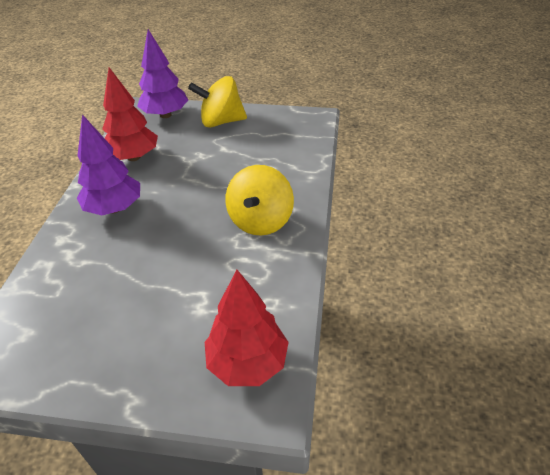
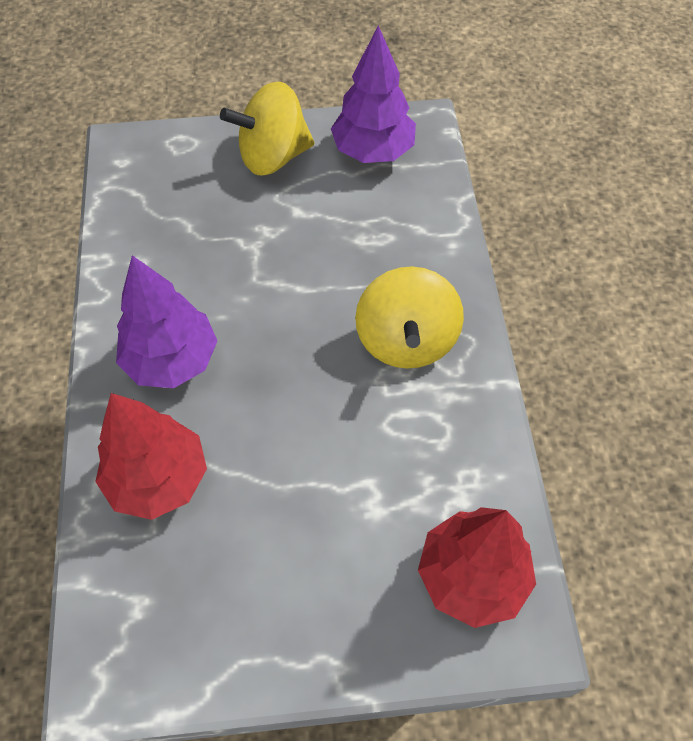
camera: 15 degrees left, 15 degrees up
(133, 157) = (158, 254): red tree -> red tree (158, 479)
(165, 115) = (173, 156): purple tree -> purple tree (373, 151)

